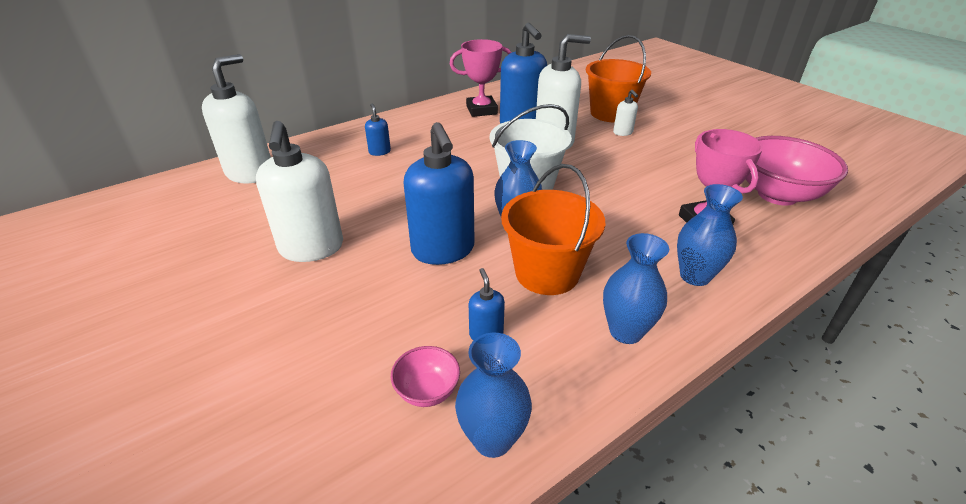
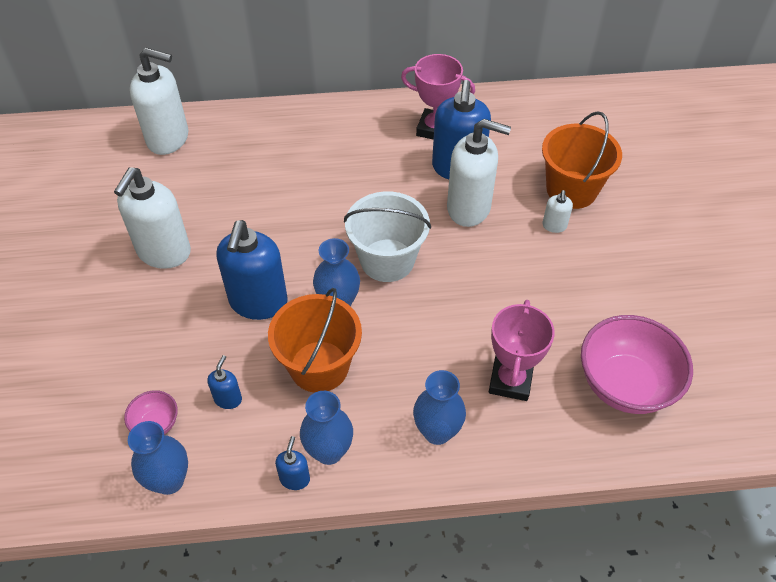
camera: 30 degrees right, 15 degrees up
(250, 173) = (168, 139): white soap dispenser -> white soap dispenser turned 45 degrees clockwise
(379, 152) = (291, 154): blue soap dispenser -> blue soap dispenser (295, 479)

